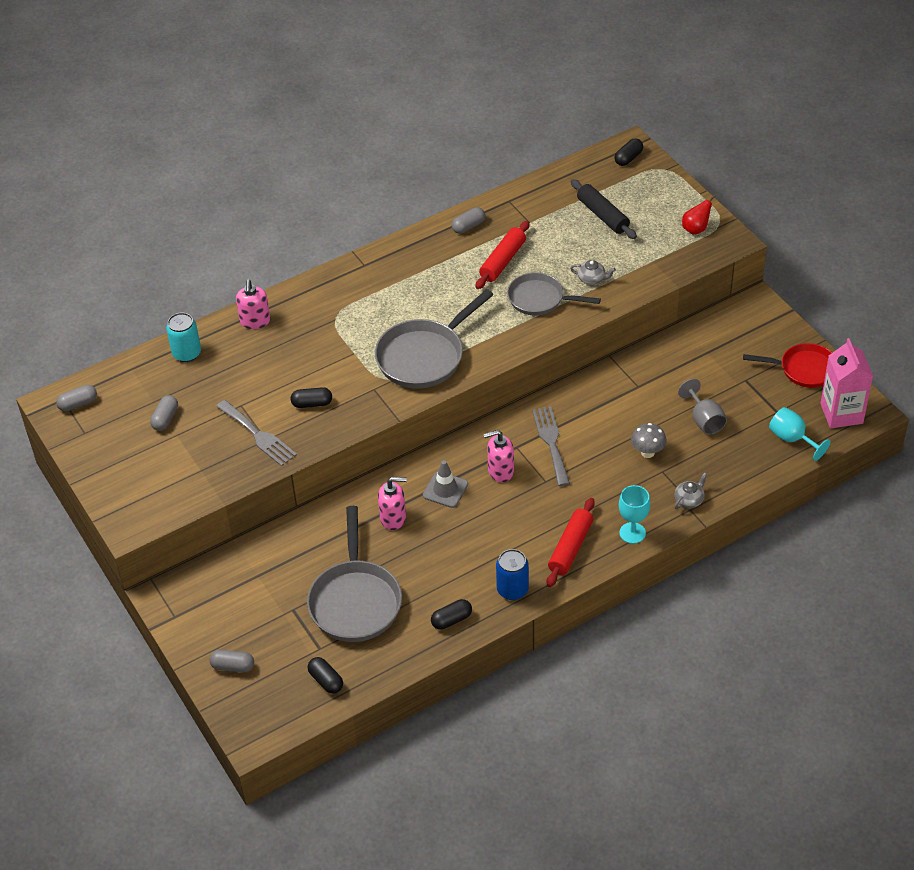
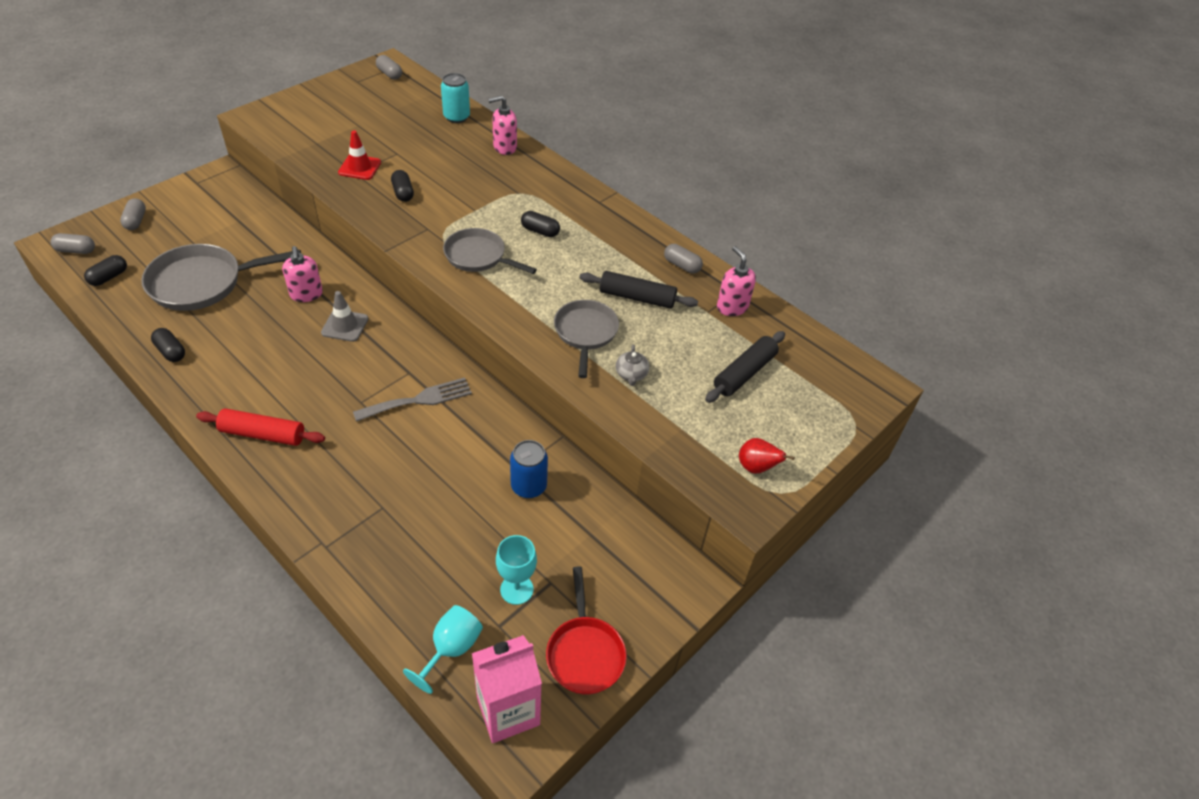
camera: 70 degrees right, 0 degrees up
(165, 419) = (376, 117): grey capsule -> grey capsule (76, 250)
(258, 435) = (359, 167): grey fork -> red traffic cone
(424, 356) = (478, 256): grey pan -> grey pan, size x0.65
(500, 471) = (373, 364): pink soap dispenser -> pink soap dispenser (732, 307)
(503, 261) = (637, 297): red rolling pin -> black rolling pin
(512, 590) = (206, 393): blue can -> blue can (528, 486)
(628, 158) = (857, 387): black capsule -> black capsule (540, 231)
(632, 533) = (284, 488): turquoise goblet -> turquoise goblet (516, 589)
(647, 452) = (411, 489): grey mushroom -> none
(689, 500) = (336, 539): grey teapot -> none
(704, 420) = (472, 542): grey goblet -> none

